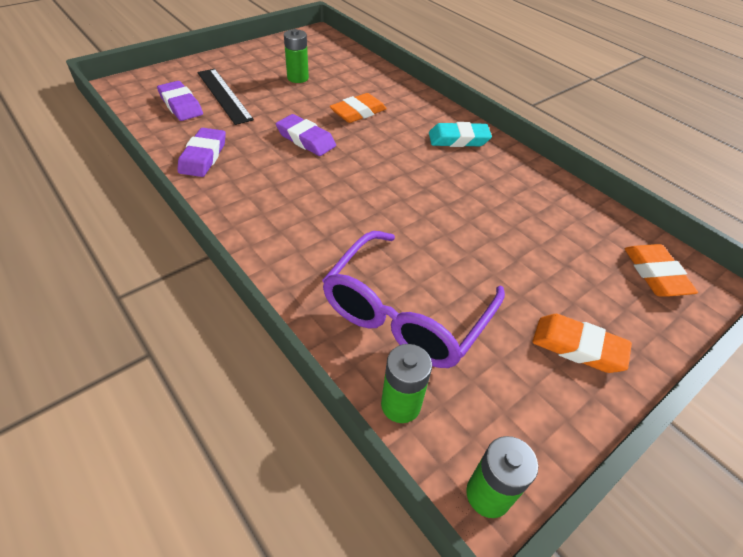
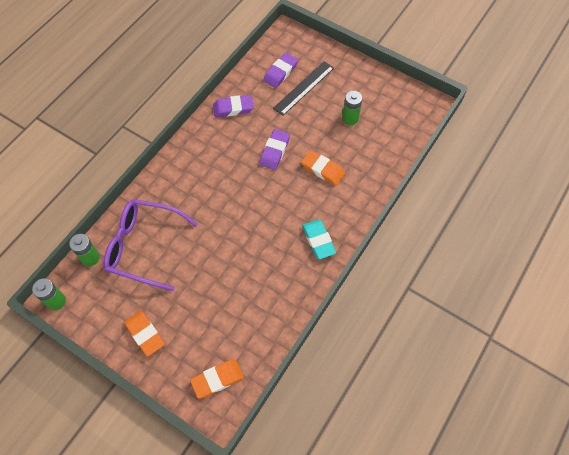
camera: 75 degrees right, 15 degrees up
(578, 347) = (145, 334): orange eraser -> orange eraser turned 45 degrees counterclockwise

